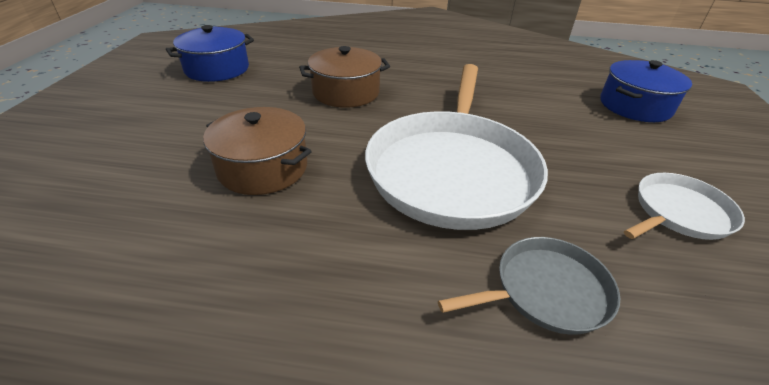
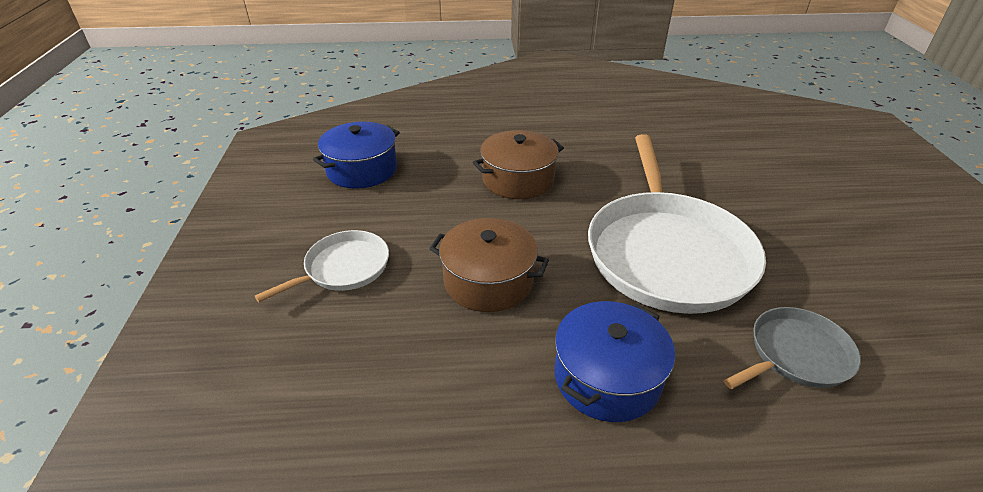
camera: 10 degrees left, 0 degrees up
(634, 106) = (801, 154): blue pot -> blue pot (607, 377)
(679, 213) = (875, 263): white pan -> white pan (343, 268)

